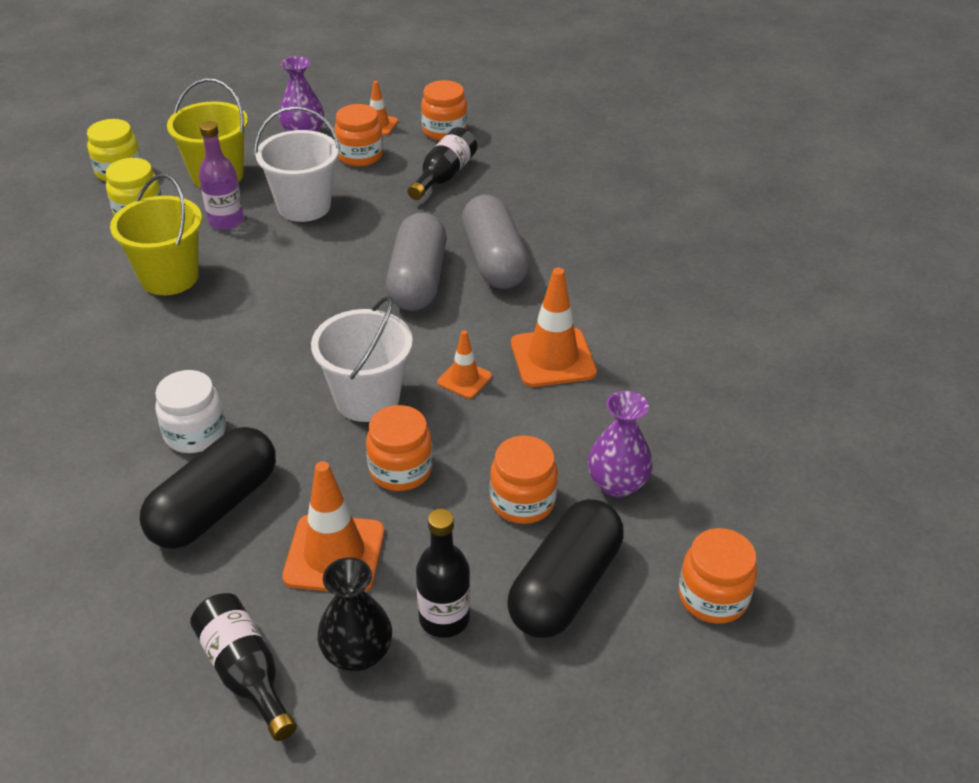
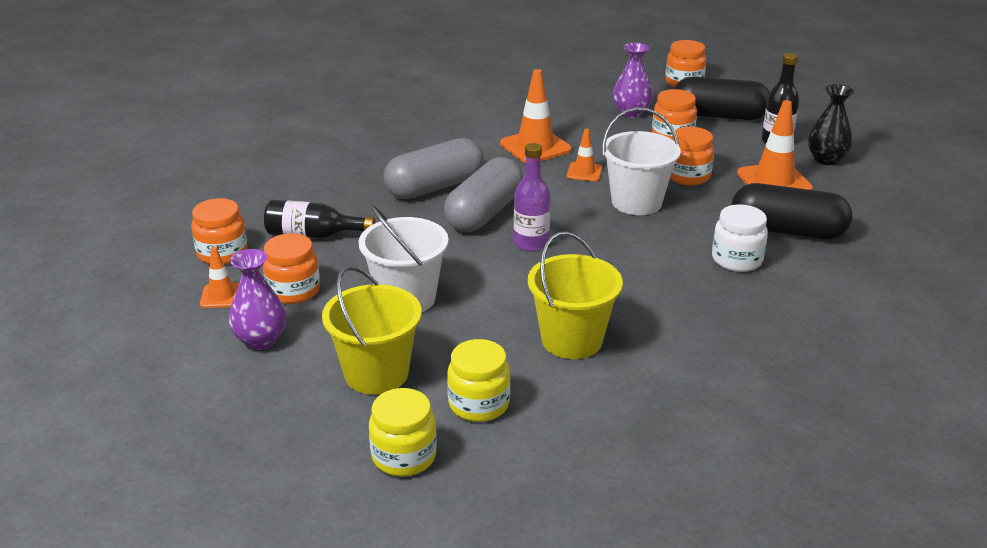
camera: 110 degrees left, 10 degrees down
(226, 221) = (460, 338): purple bottle -> purple bottle (531, 243)
(245, 673) = (877, 186): black bottle -> none
(417, 280) = (484, 213): grey capsule -> grey capsule turned 45 degrees counterclockwise

